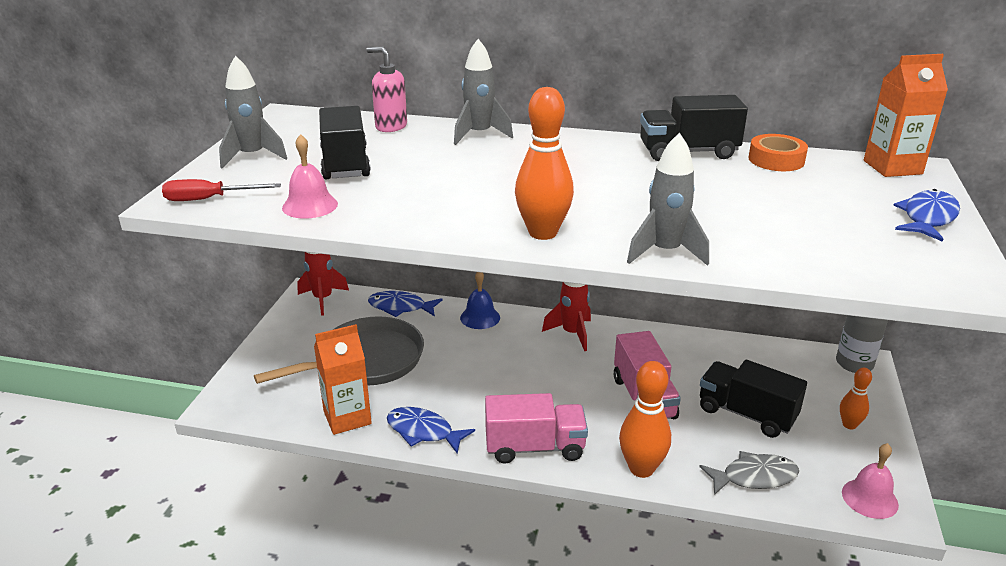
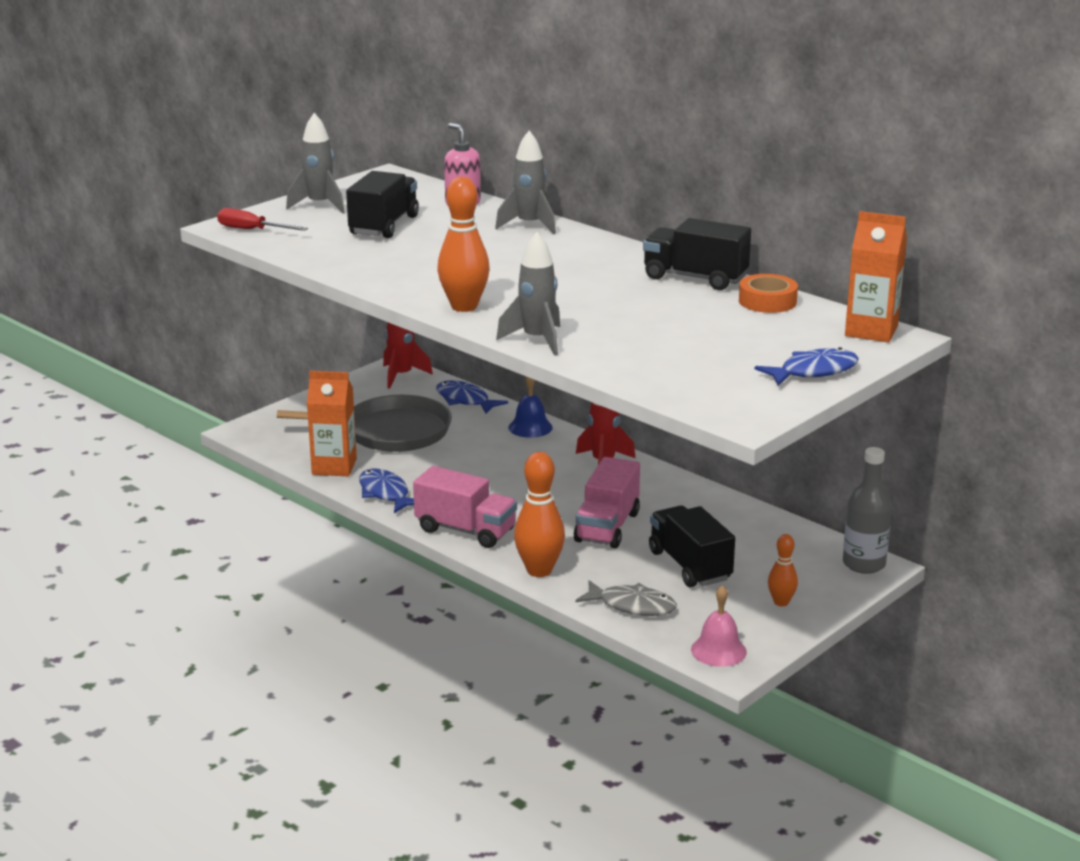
camera: 30 degrees right, 5 degrees down
(310, 205) = (318, 250): pink bell -> none

